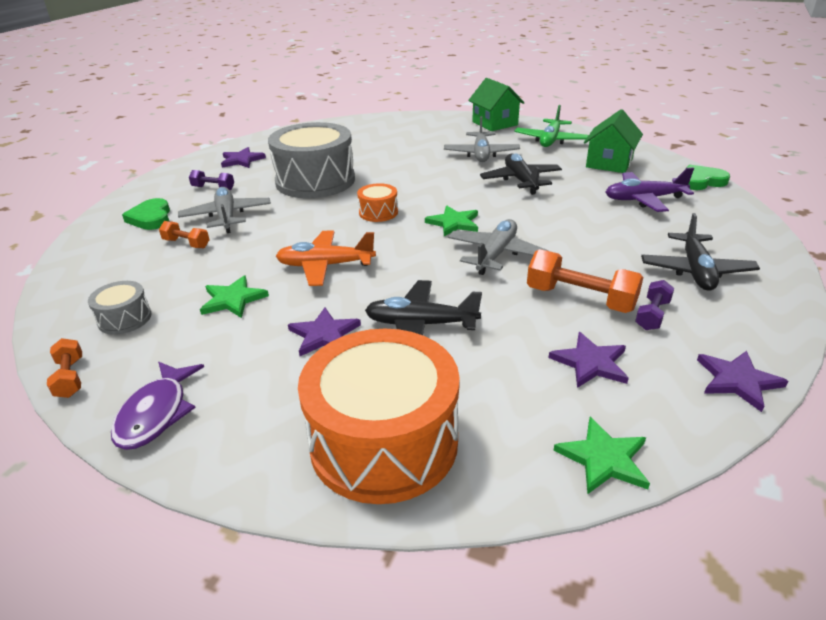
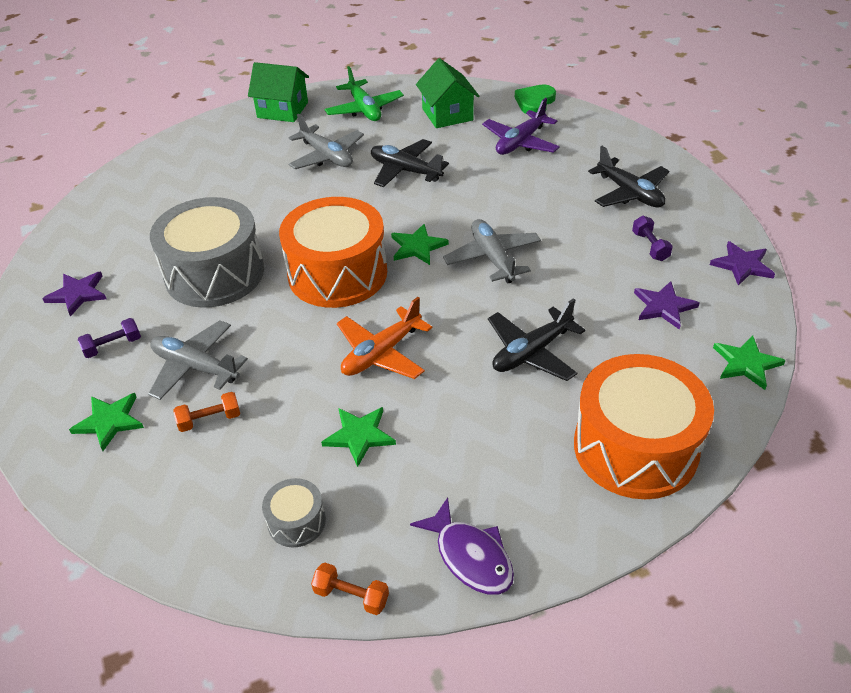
camera: 45 degrees left, 10 degrees up
(151, 218) = (109, 421): green heart -> green star
(324, 334) = (481, 409): purple star -> none
(378, 212) = (337, 273): orange drum -> orange drum, size x2.25
(580, 299) = (596, 261): orange dumbbell -> none

